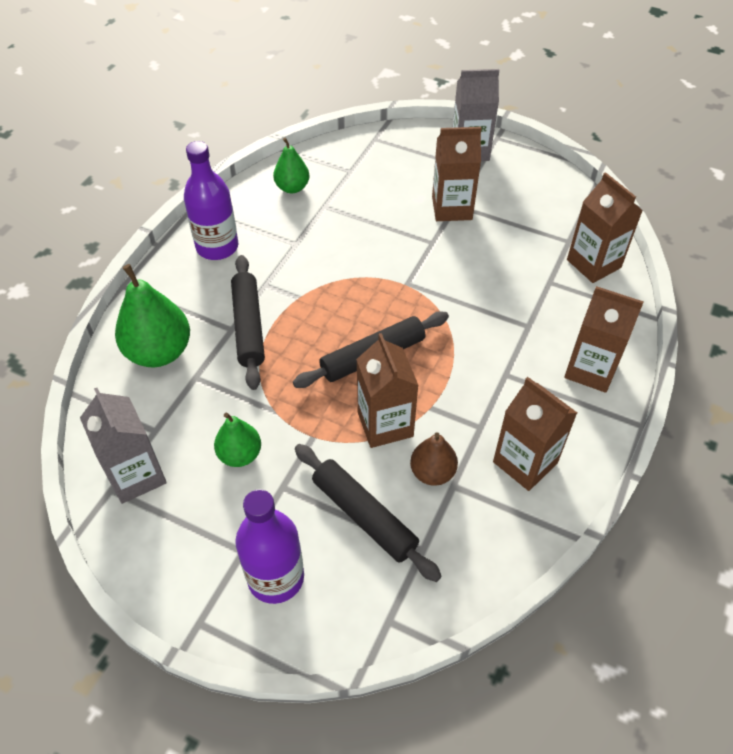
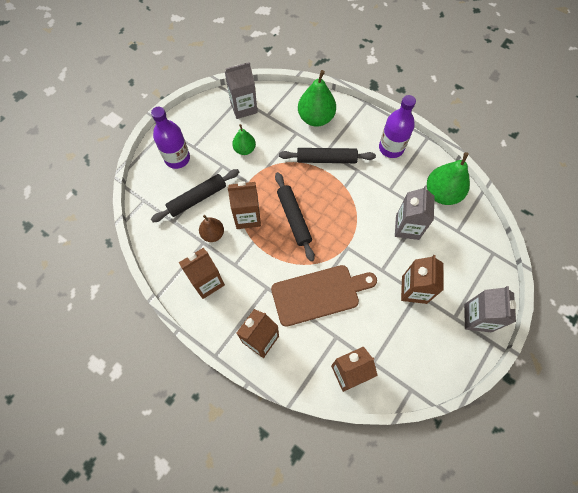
camera: 100 degrees right, 15 degrees up
(292, 187) = (442, 193): green pear -> green pear, size x1.69
(356, 220) = (407, 227): none -> grey carton
(493, 308) = (319, 294): none -> brown cutting board

